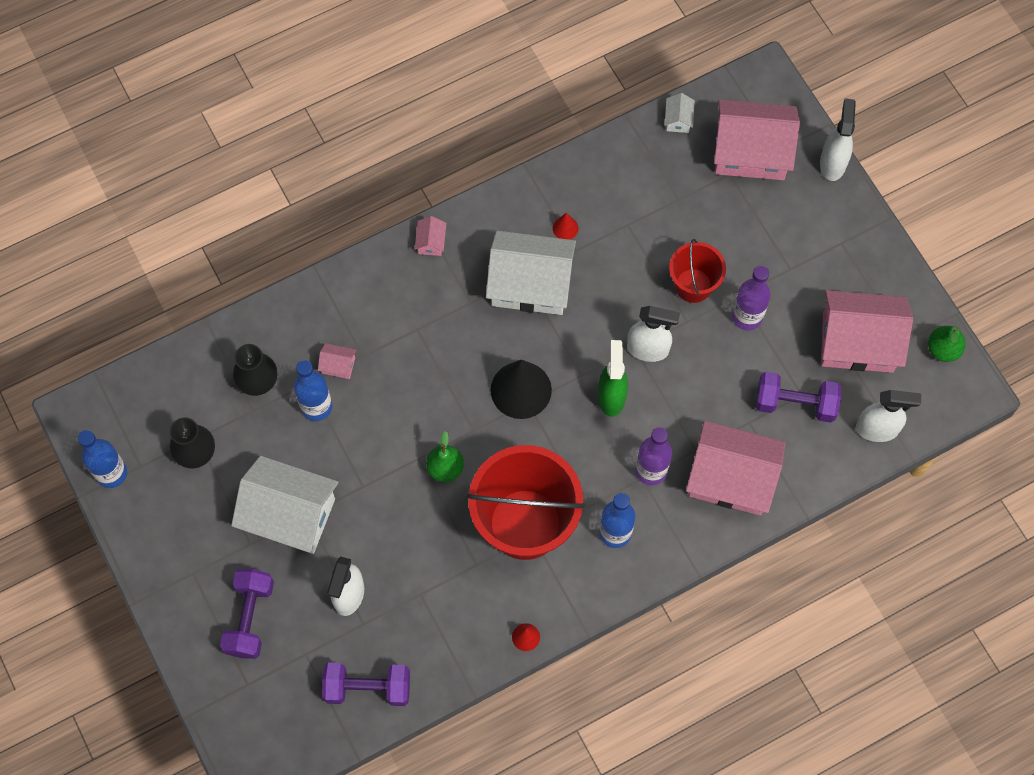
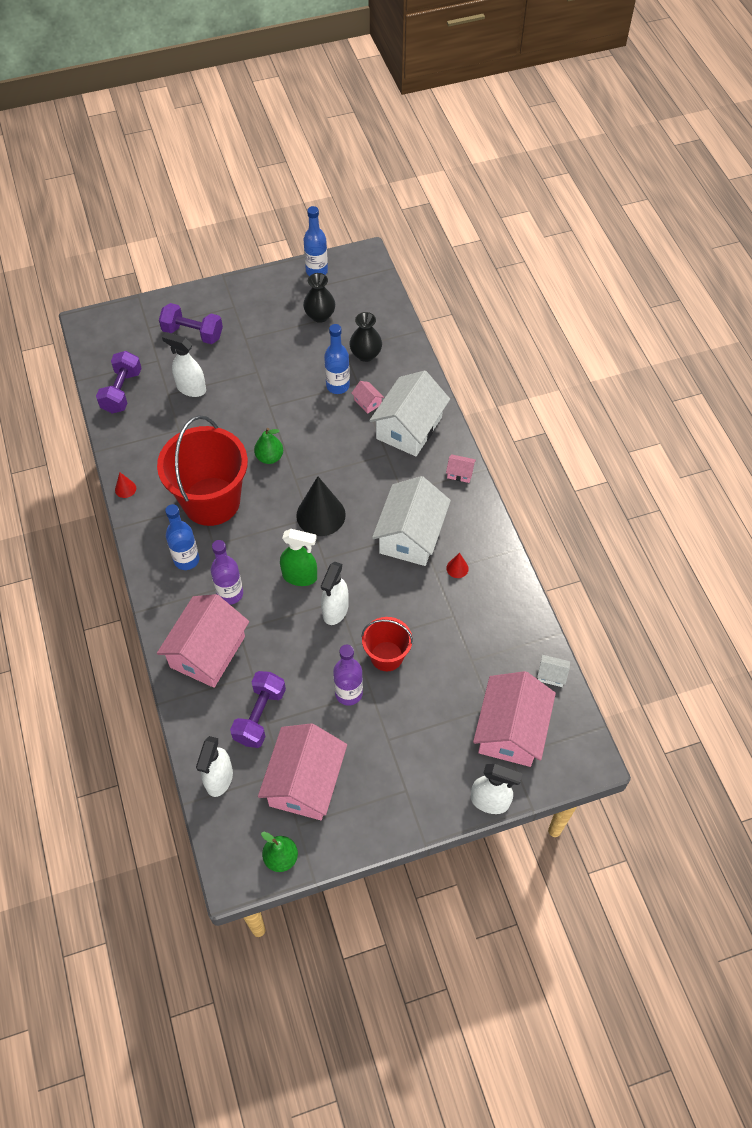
camera: 100 degrees right, 10 degrees down
(289, 514) = (260, 362): white house -> white house (409, 428)
(338, 365) = (367, 402): pink house -> pink house turned 60 degrees counterclockwise

